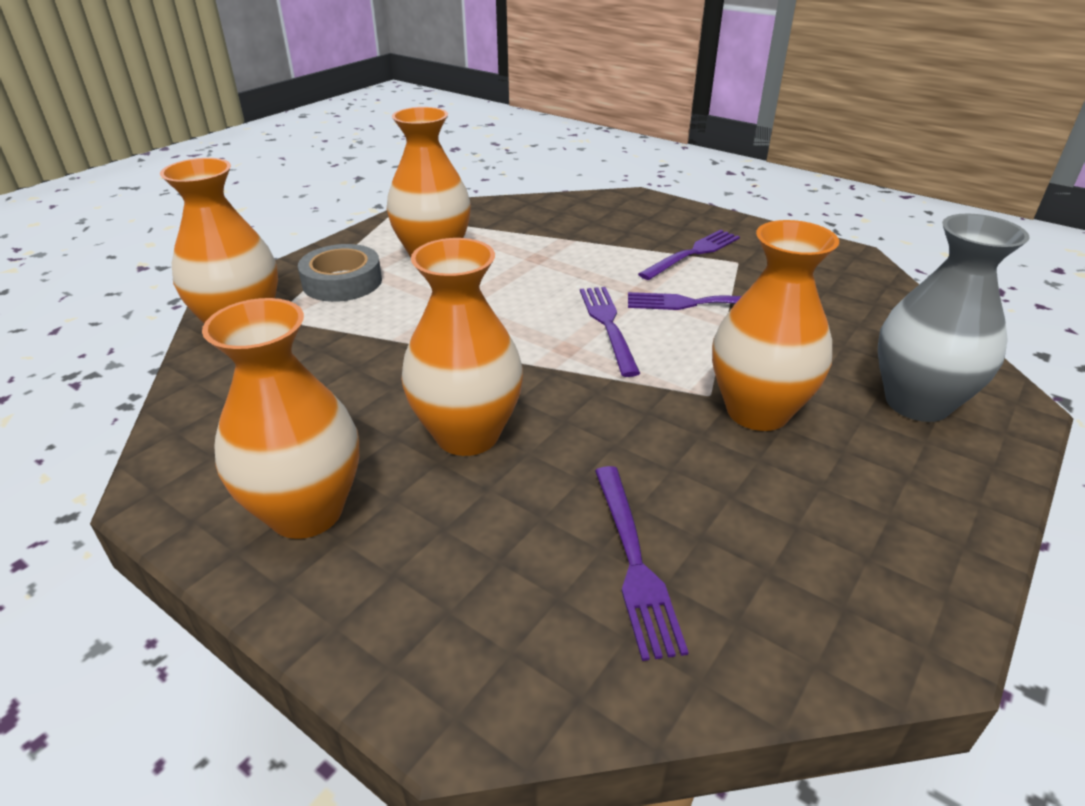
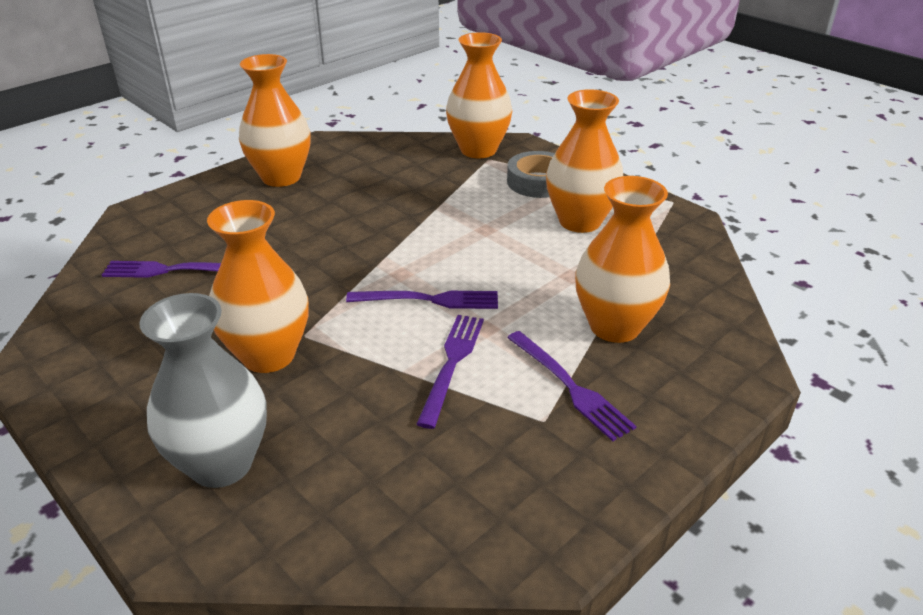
camera: 100 degrees right, 0 degrees up
(467, 435) = (316, 225): orange vase -> orange vase (614, 326)

